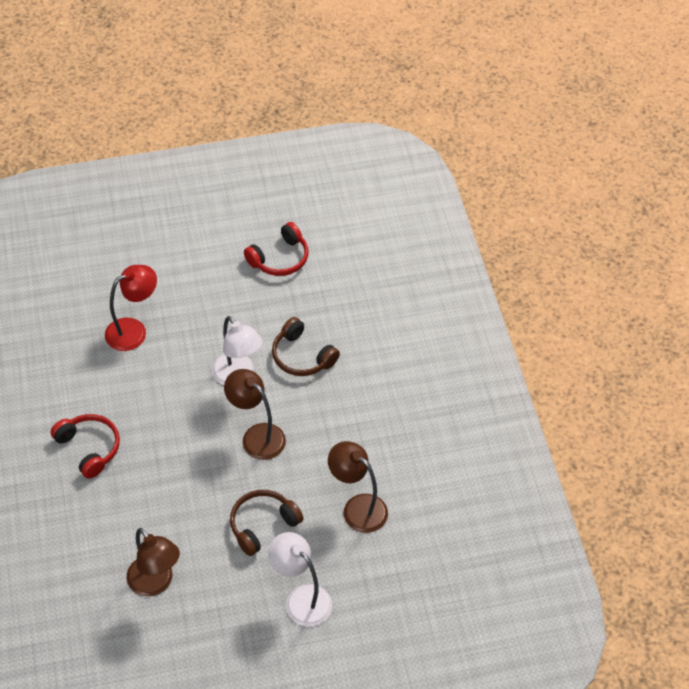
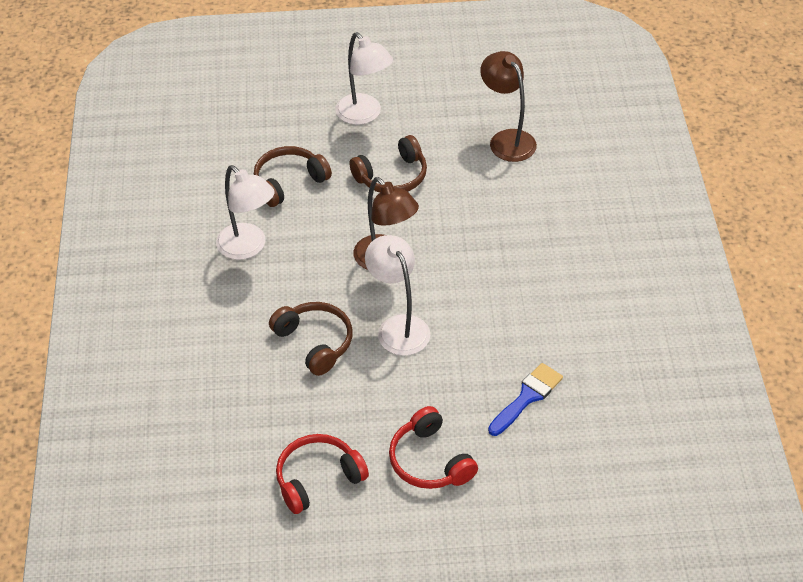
camera: 170 degrees left, 5 degrees down
(89, 448) = (579, 265): red headphones -> red headphones (430, 461)
(133, 330) = (527, 397): red lamp -> blue brush
(357, 507) = (289, 182): brown lamp -> brown headphones
(377, 435) = (248, 248): none -> white lamp

